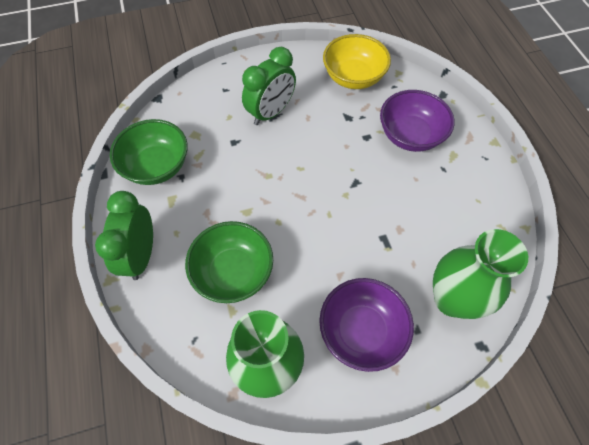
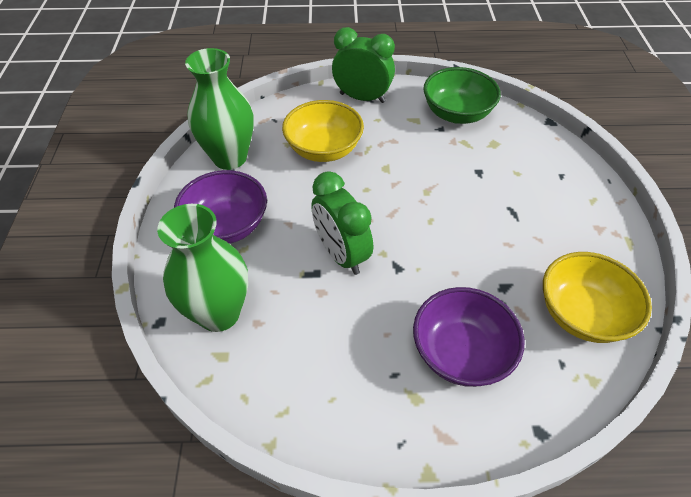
camera: 105 degrees right, 10 degrees down
(233, 272) = (324, 149): green bowl -> yellow bowl
(271, 113) = (520, 210): green clock -> green clock (341, 254)

